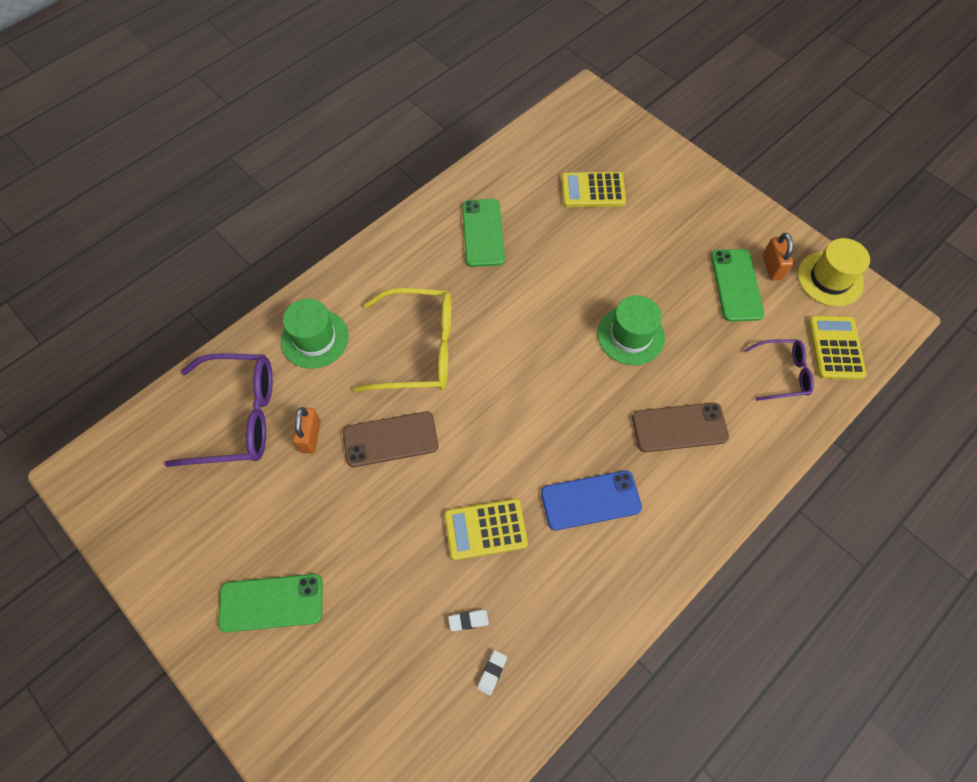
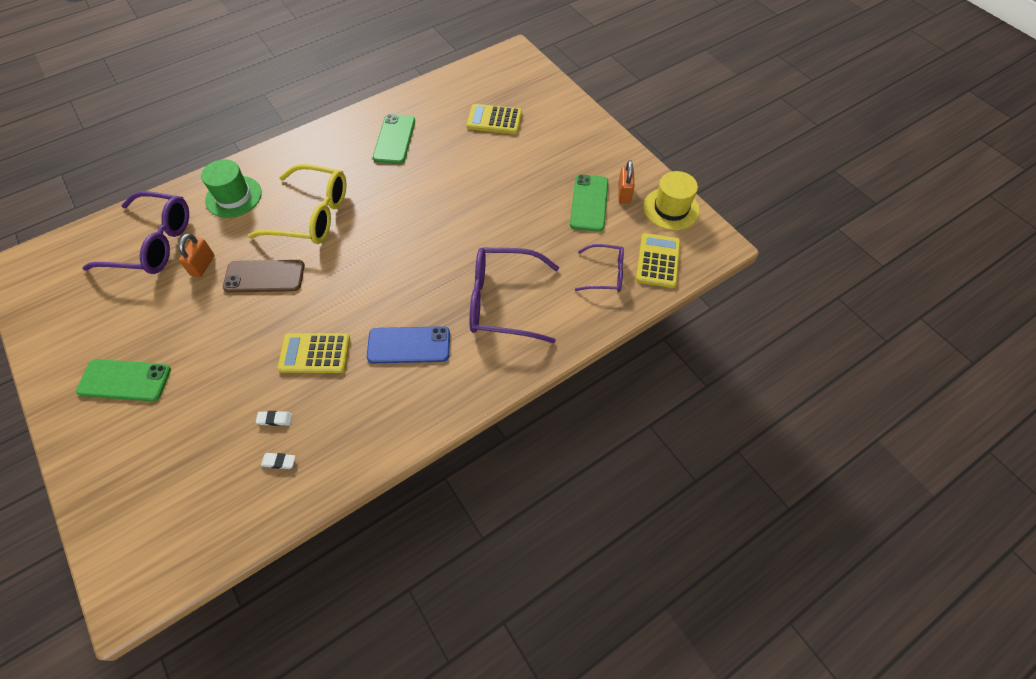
camera: 10 degrees right, 5 degrees down
(492, 672) = (279, 461): white eraser -> white eraser turned 60 degrees clockwise
(630, 335) = (487, 228): green hat -> none
(679, 427) = (503, 301): brown phone -> purple glasses

